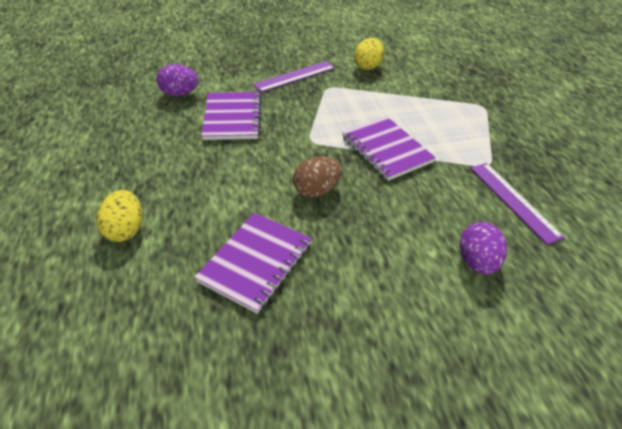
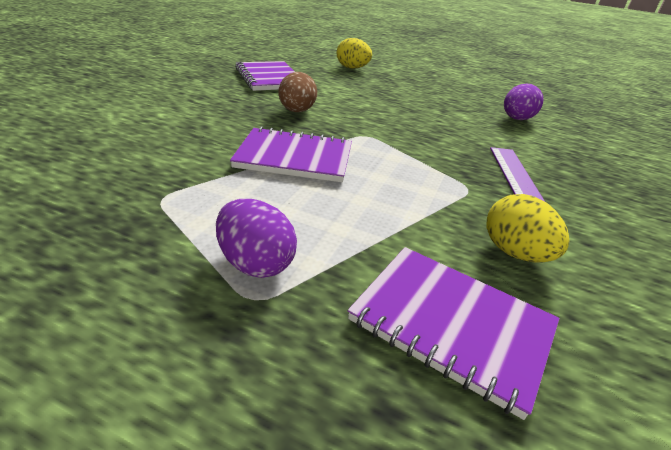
camera: 125 degrees right, 10 degrees down
(232, 118) = (448, 122): purple notebook -> purple notebook (451, 325)
(477, 262) = (116, 120): purple egg -> purple egg (256, 263)
(513, 201) = (101, 173): purple ruler -> none

